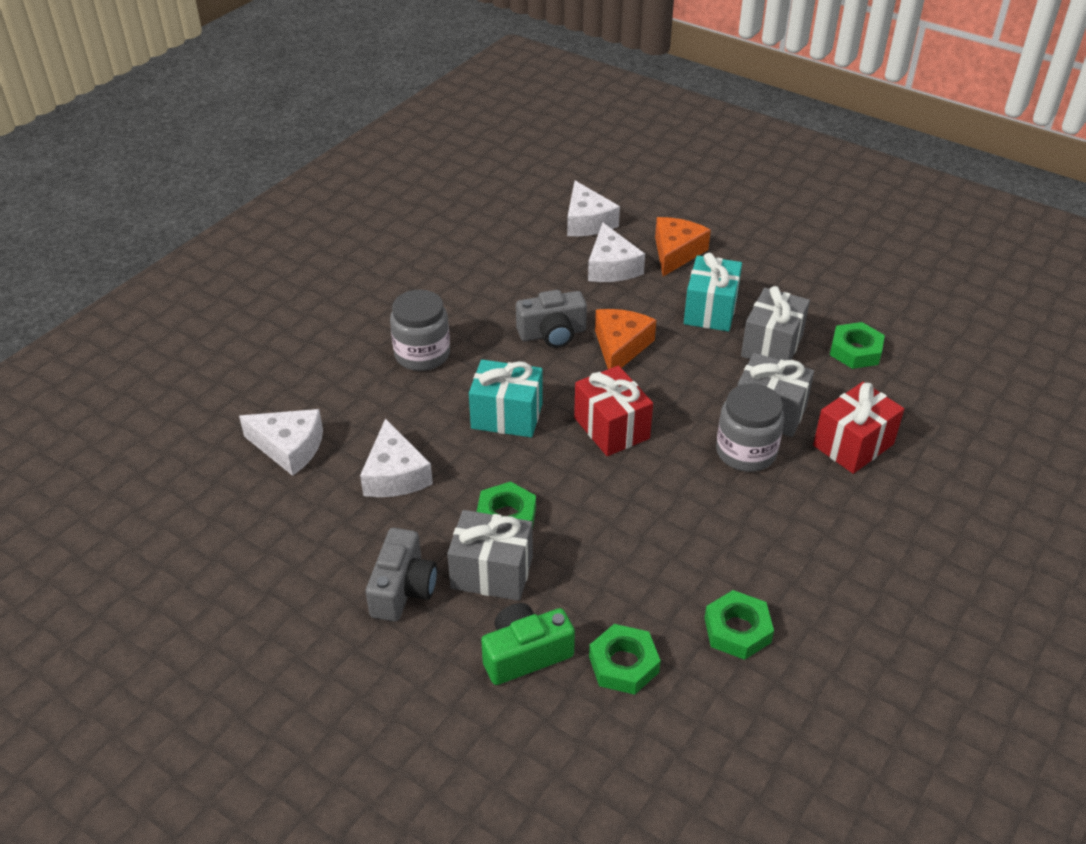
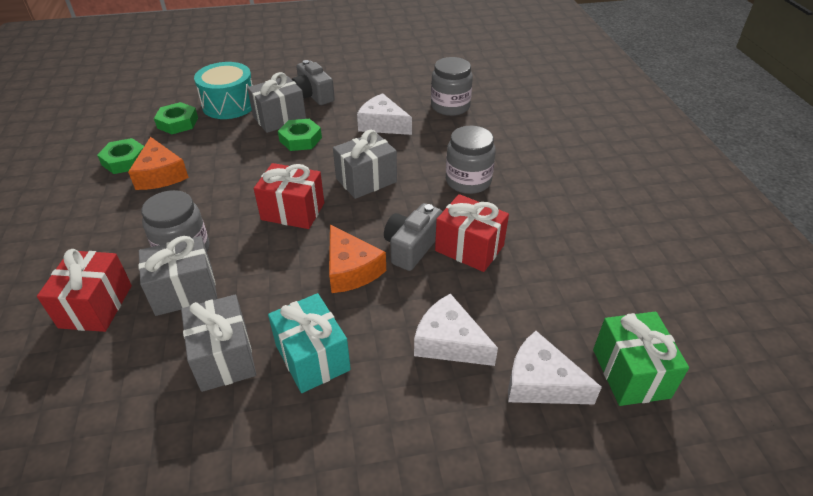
camera: 135 degrees right, 0 degrees up
(289, 447) = (450, 106): white cheese -> grey jar
(507, 416) = (366, 180): turquoise gift -> grey gift
(511, 306) = (469, 248): none -> red gift
(525, 654) = (229, 104): green camera -> turquoise drum
(531, 197) = (630, 373): none -> green gift
(676, 253) = (414, 409): orange cheese -> orange cheese (160, 174)
(855, 351) = (134, 410): green nut -> none

